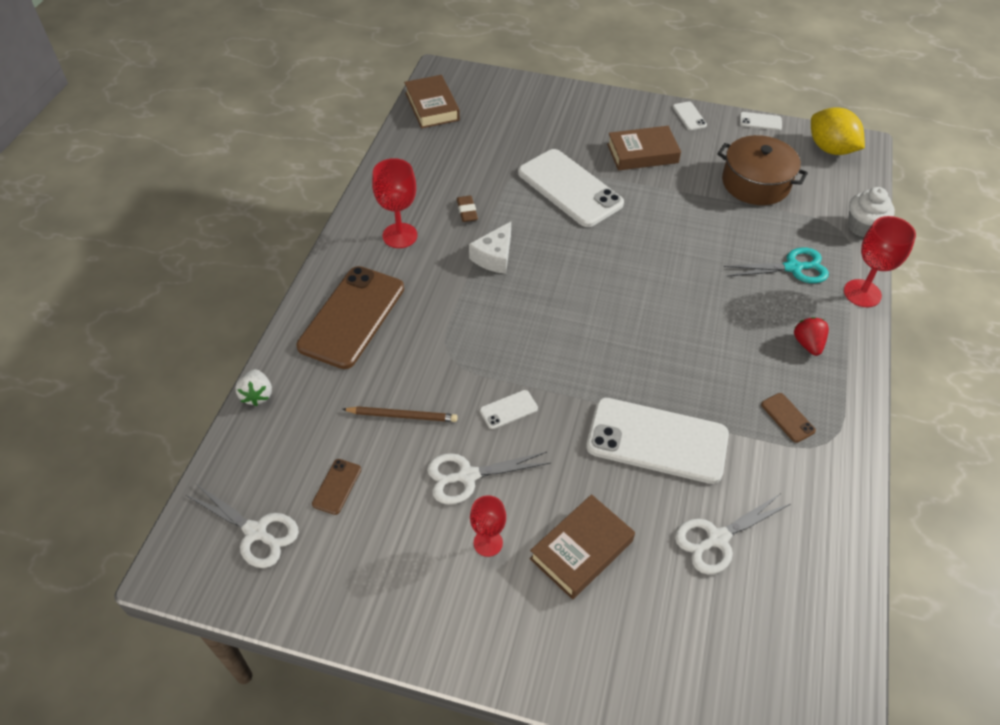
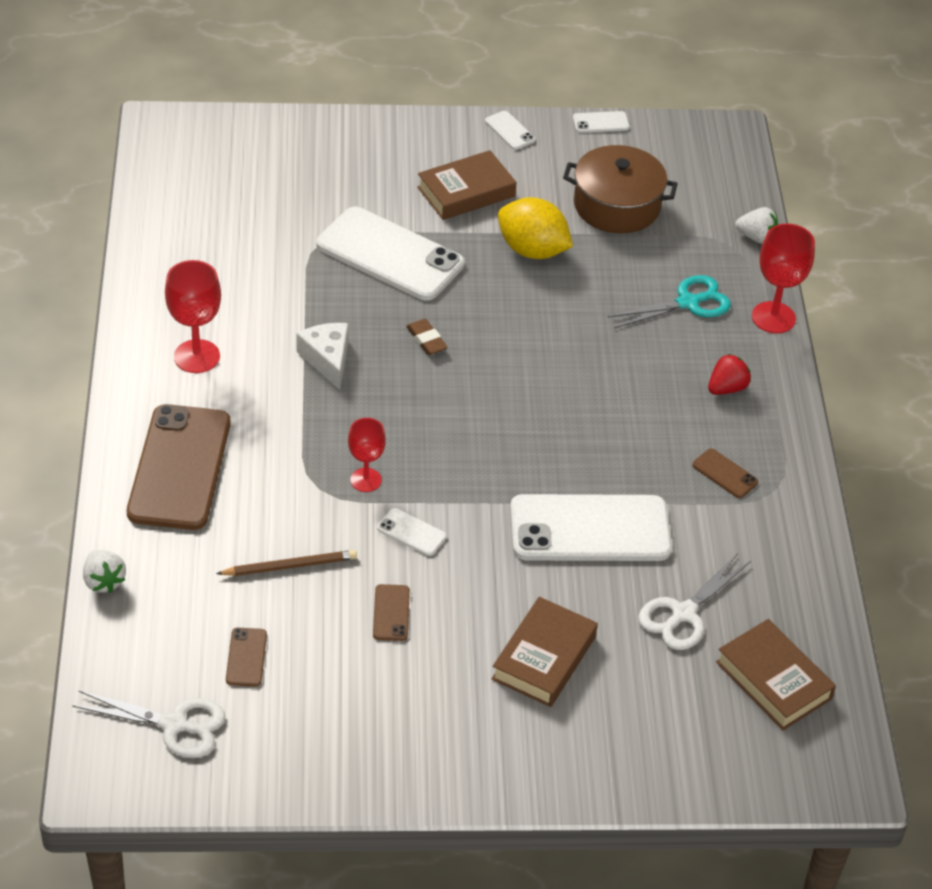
camera: 20 degrees left, 5 degrees down
(432, 106) = (167, 176): brown book -> brown book (773, 680)
(467, 211) = (270, 309): brown eraser -> brown eraser (426, 340)
(467, 476) = (391, 613): white scissors -> brown phone
(488, 543) = (440, 674): red goblet -> red goblet (366, 480)
(494, 256) = (327, 359): white cheese -> white cheese turned 150 degrees clockwise
(508, 410) = (411, 532): white phone -> white phone turned 75 degrees clockwise
(807, 344) = (726, 388): red strawberry -> red strawberry turned 75 degrees clockwise
(830, 149) = (695, 144): yellow lemon -> yellow lemon (532, 250)
(863, 227) = (756, 237): white cupcake -> white strawberry

